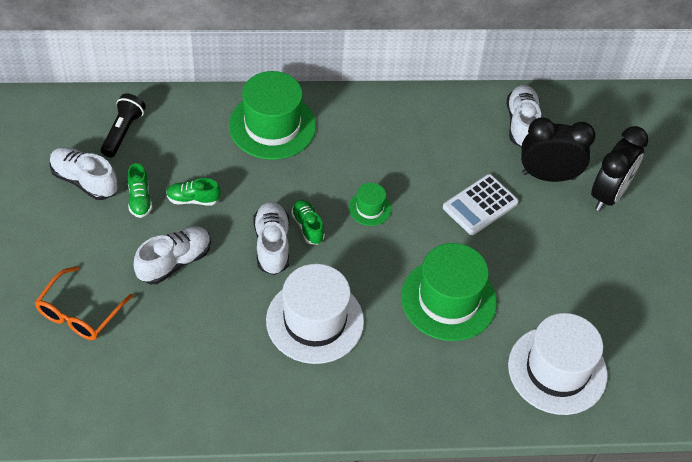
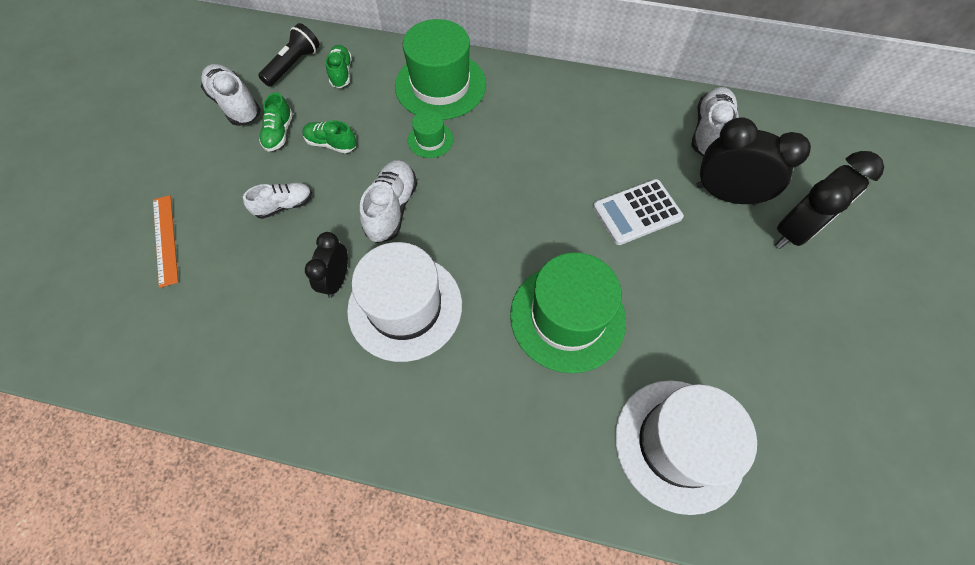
camera: 20 degrees right, 10 degrees up
(80, 313) = (165, 239): orange glasses -> orange ruler
(174, 262) = (284, 205): white shoe -> white shoe, size x0.66
(248, 313) = (337, 280): none -> black clock
(308, 227) = (437, 197): green shoe -> green shoe (341, 73)
(370, 208) = (511, 190): green hat -> green hat (430, 140)

